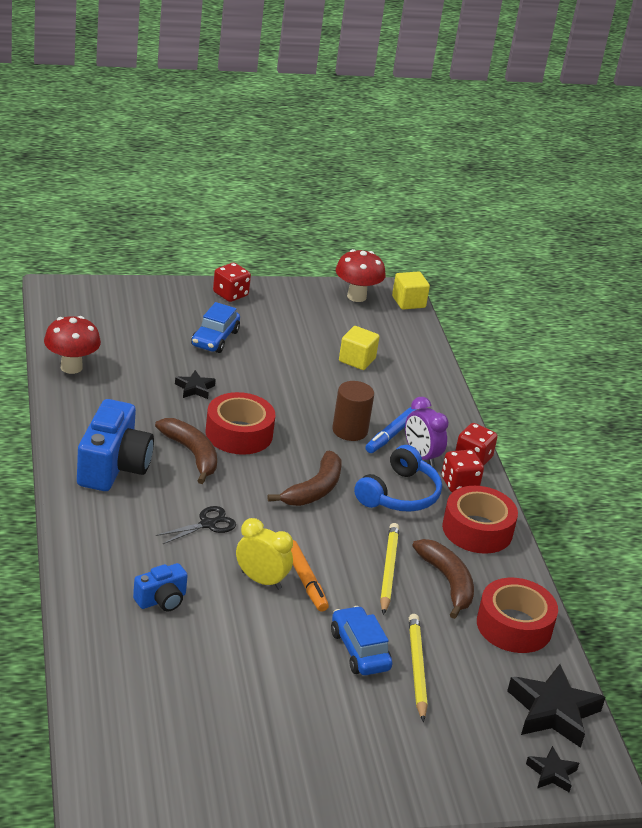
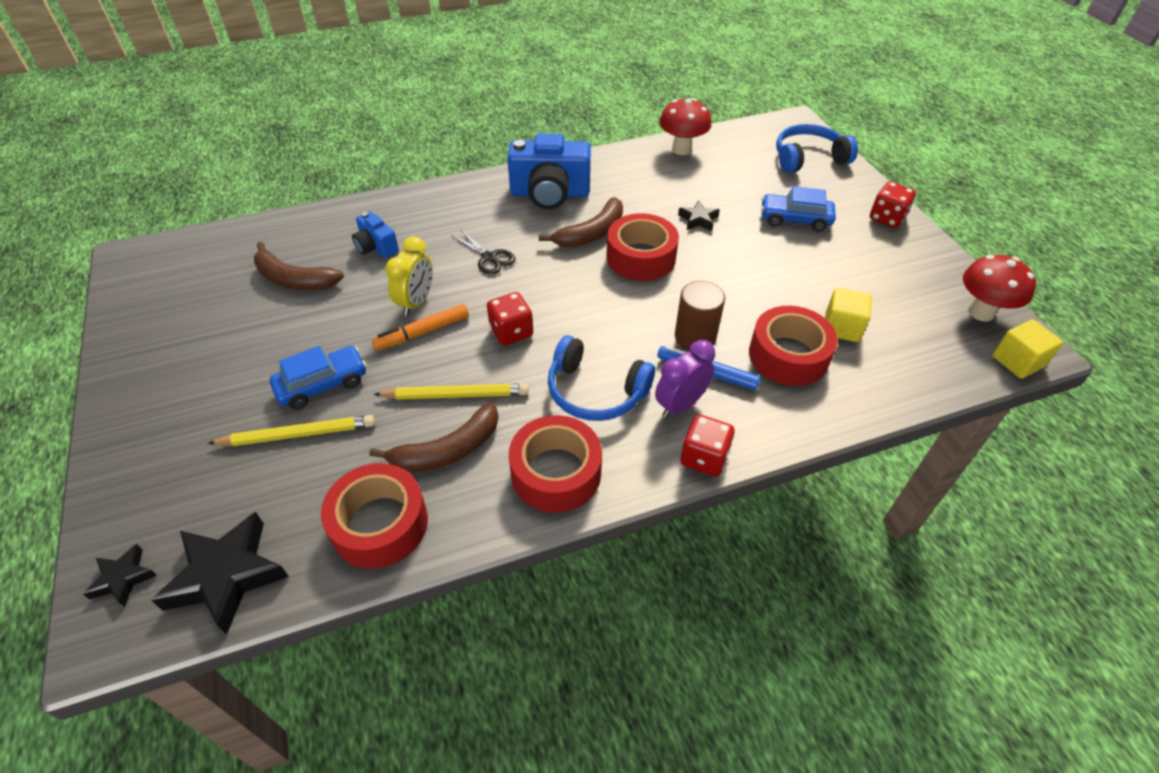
camera: 85 degrees right, 15 degrees up
(123, 302) = (808, 158): none -> blue headphones
(314, 489) = (573, 321): brown banana -> brown banana (294, 279)
(381, 393) = (788, 356): none -> red tape
(459, 484) = (642, 447): red dice -> red dice (511, 332)

